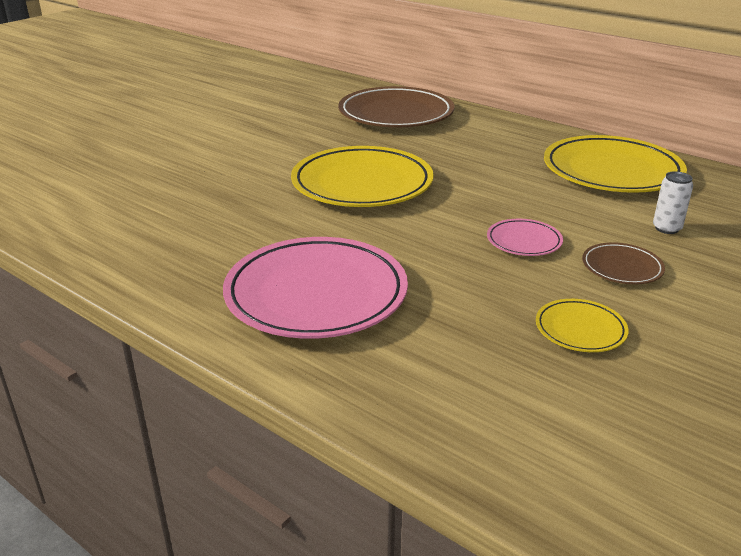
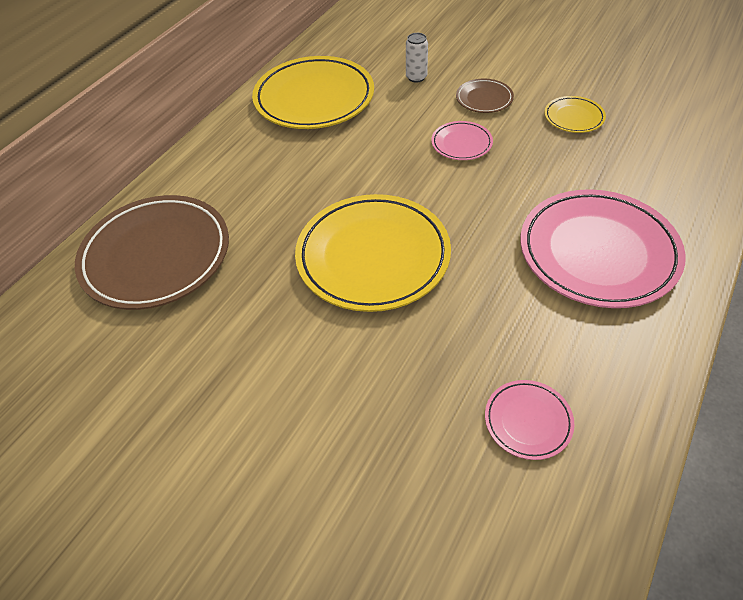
camera: 95 degrees left, 20 degrees up
(156, 226) = (528, 421): none -> pink plate

